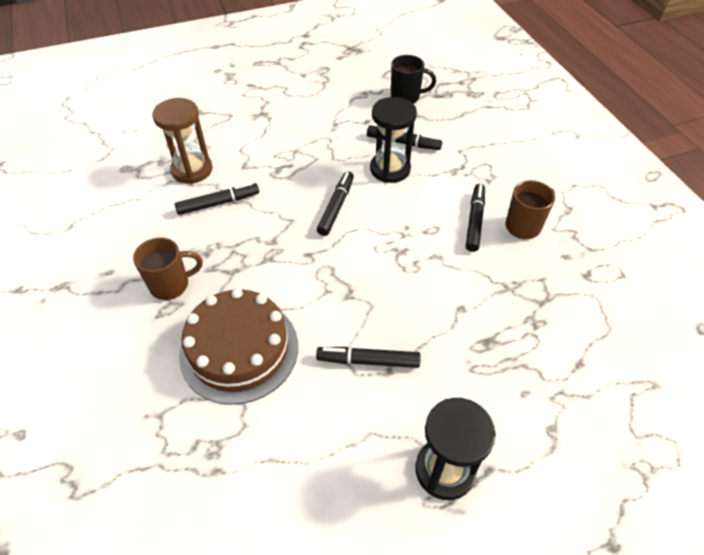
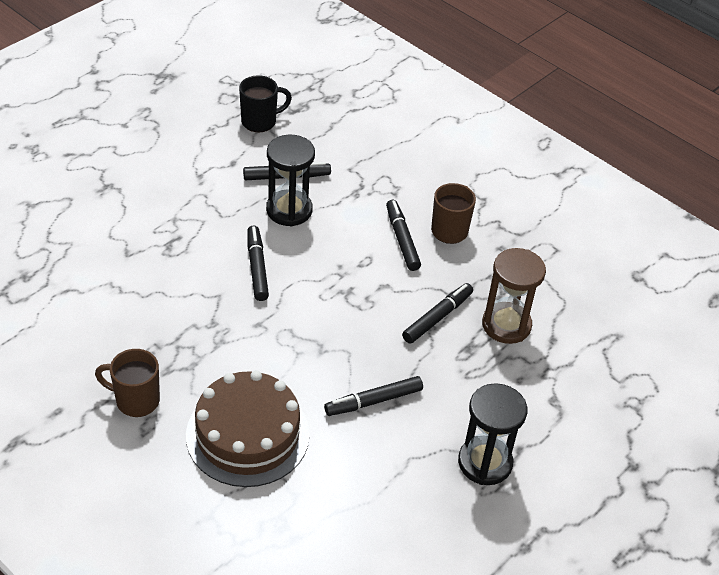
camera: 30 degrees left, 5 degrees down
(171, 285) = (136, 400): brown mug -> brown mug turned 120 degrees counterclockwise
(192, 170) = (70, 275): brown hourglass -> brown hourglass (506, 325)
(218, 203) = (127, 302): black marker -> black marker (437, 317)

